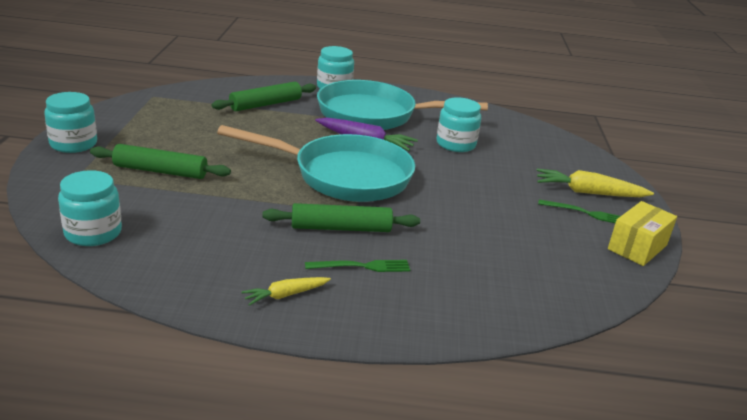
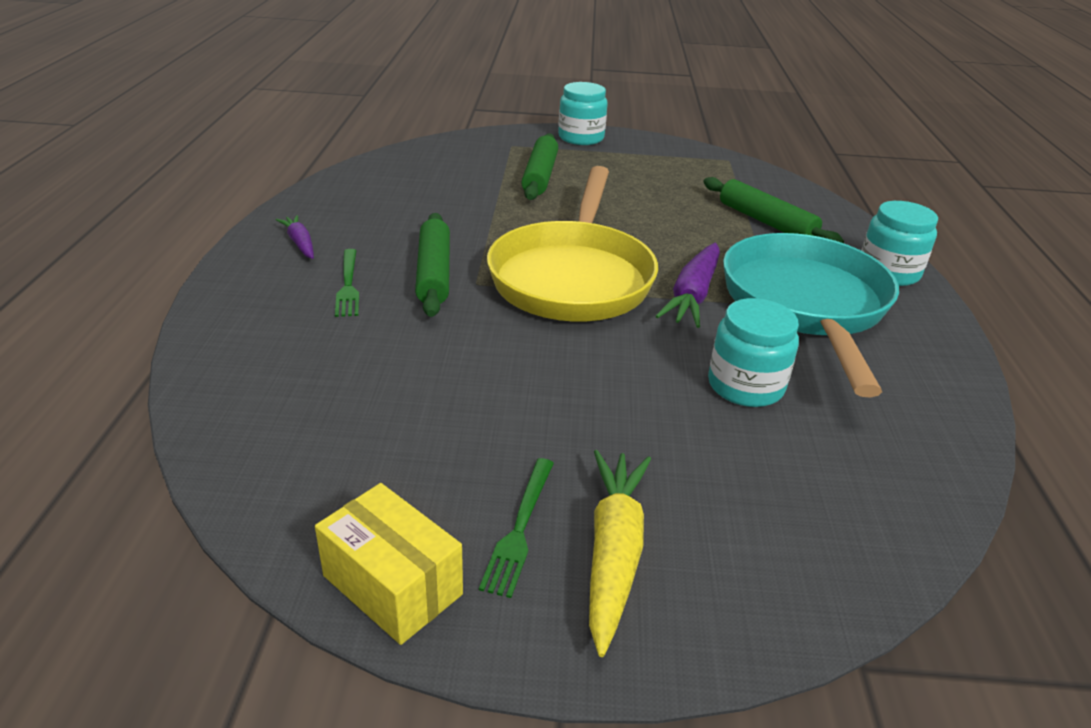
camera: 90 degrees right, 5 degrees up
(93, 233) = (413, 160): turquoise jar -> none
(286, 295) = (300, 243): yellow carrot -> purple carrot
(343, 176) = (573, 277): turquoise pan -> yellow pan

